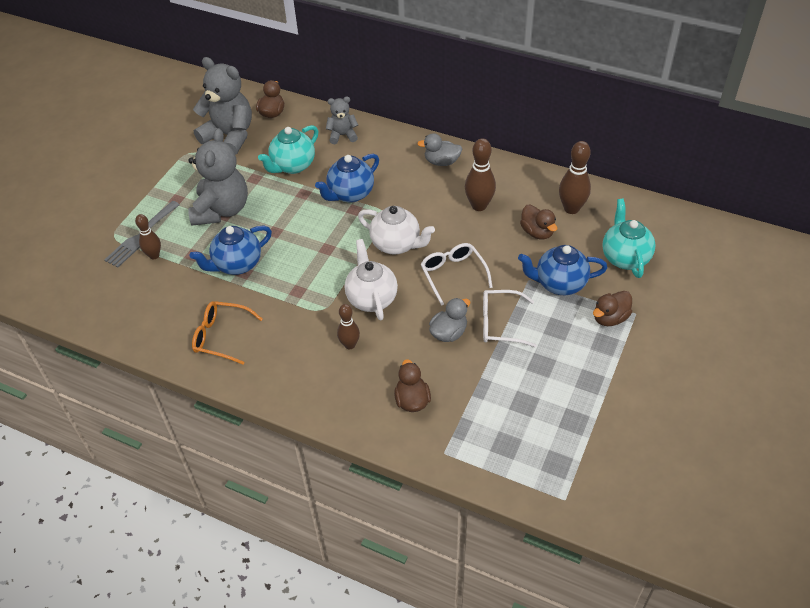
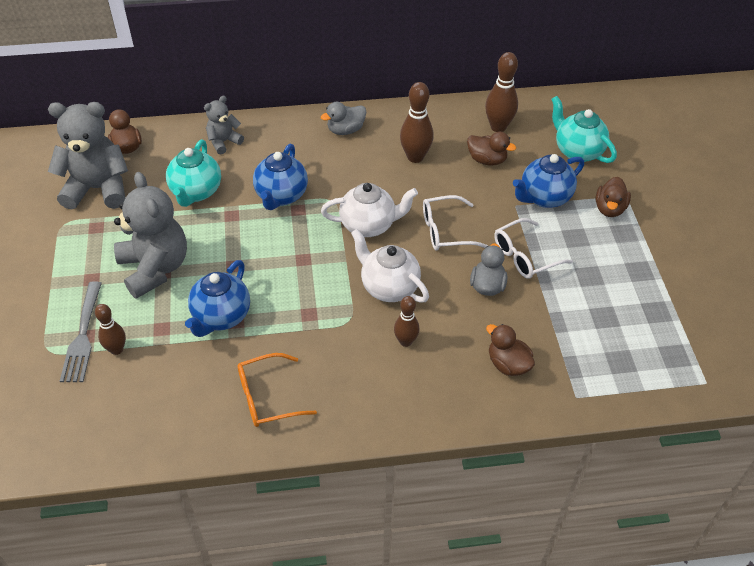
camera: 35 degrees left, 0 degrees up
(453, 275) = (446, 231): white glasses -> white glasses turned 45 degrees counterclockwise

